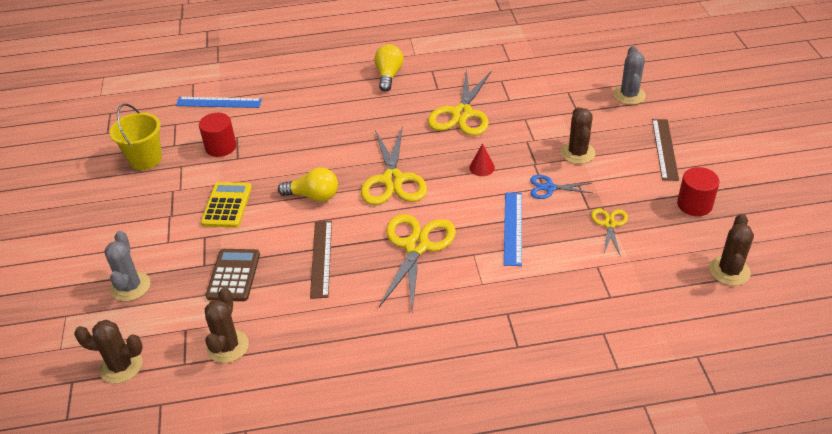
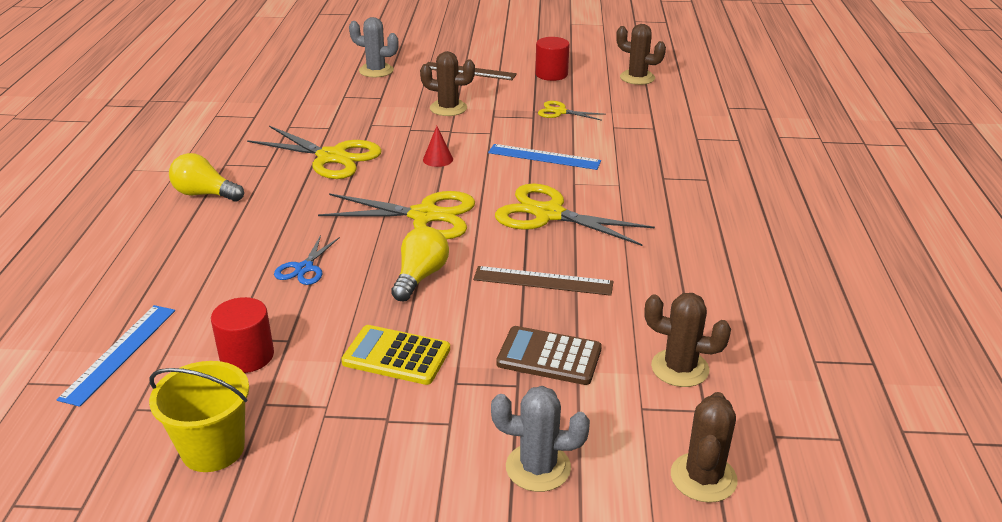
camera: 80 degrees left, 10 degrees down
(549, 188) = (493, 130): blue scissors -> blue scissors (304, 268)

